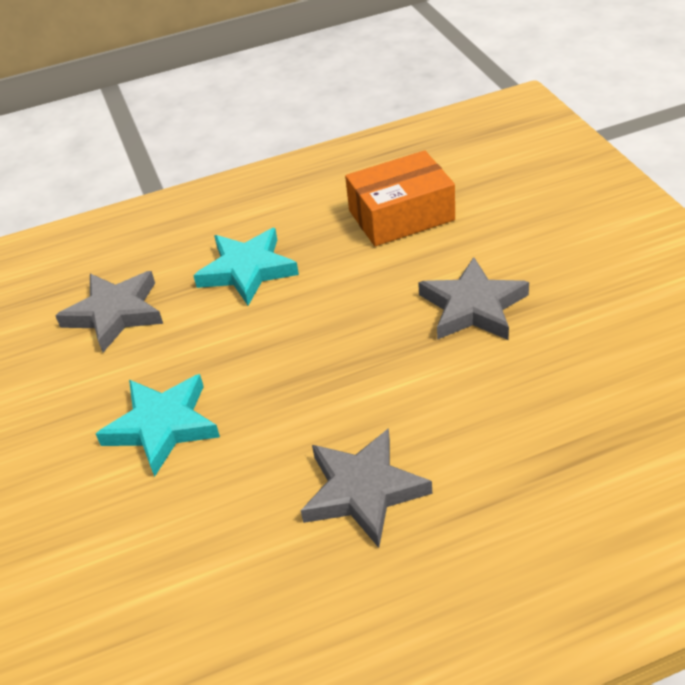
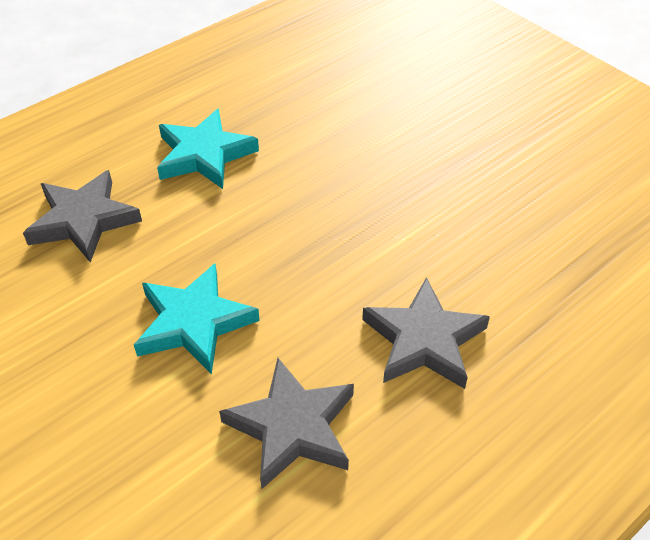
camera: 25 degrees left, 5 degrees up
(401, 215) = (330, 81): orange box -> none
(473, 307) = (438, 154): grey star -> grey star (292, 427)

